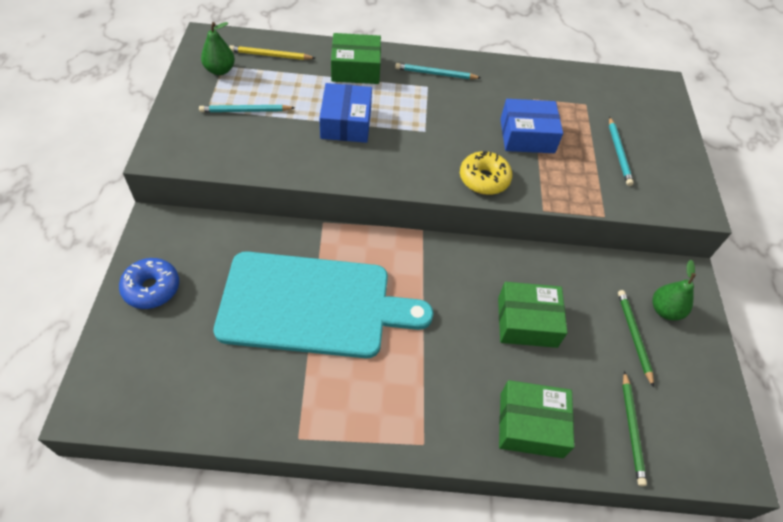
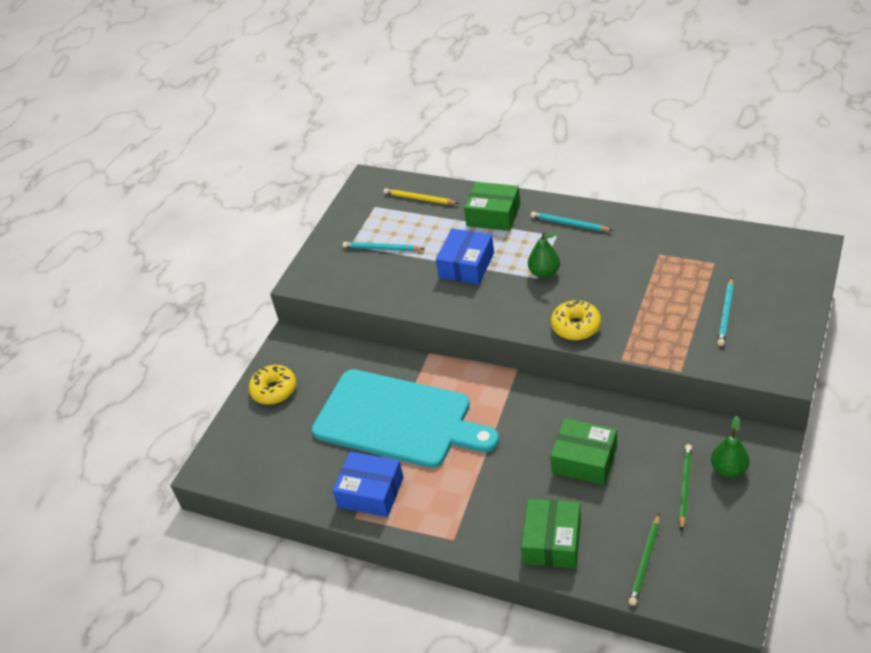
camera: 30 degrees right, 10 degrees down
(152, 288) = (274, 390): blue donut -> yellow donut
(220, 70) = (371, 211): green pear -> green pear (544, 273)
(527, 136) = (636, 290): blue box -> blue box (370, 492)
(531, 425) = (552, 541): green box -> green box turned 75 degrees clockwise

